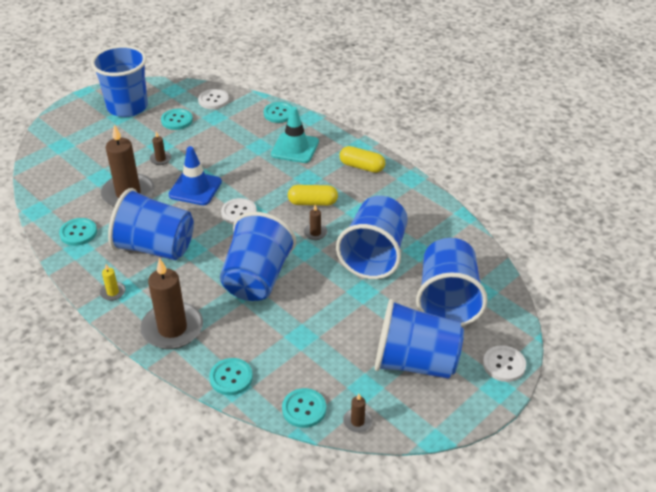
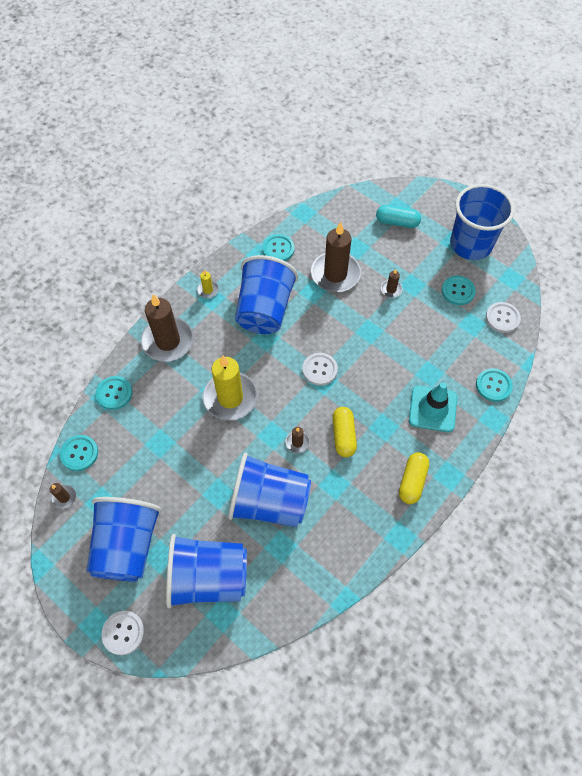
camera: 85 degrees right, 20 degrees up
(81, 147) = (397, 222): none -> turquoise capsule
(195, 188) = (350, 326): blue traffic cone -> none
(257, 278) = (230, 397): blue cup -> yellow candle

